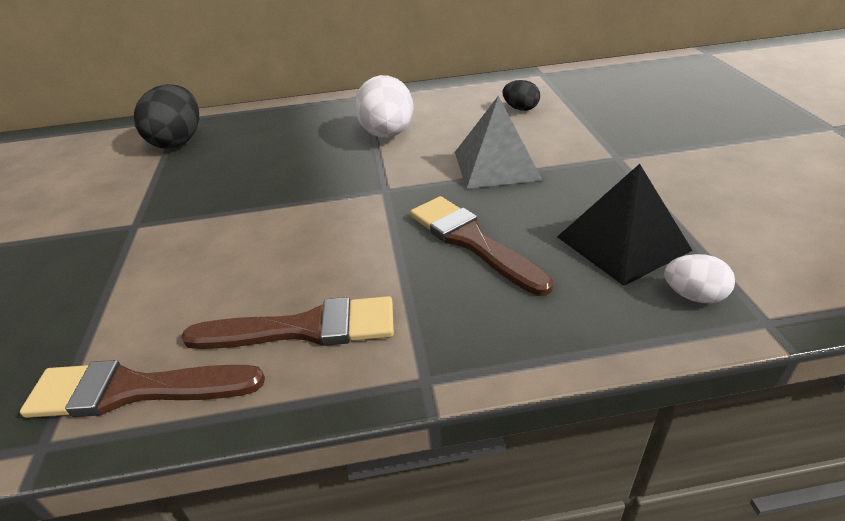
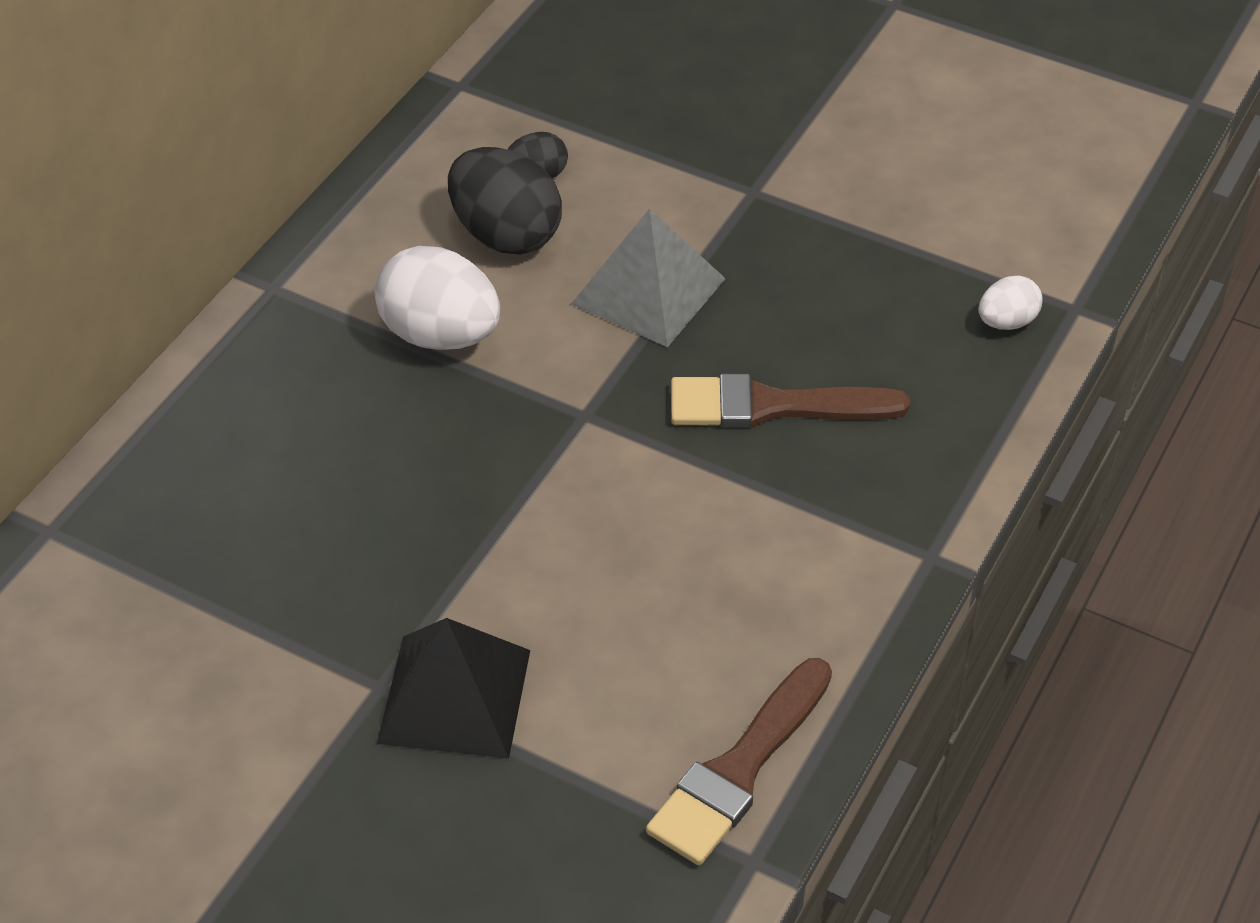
camera: 55 degrees left, 10 degrees up
(178, 141) = (150, 561): black egg -> black egg (505, 235)
(304, 328) = (776, 605): brown brush -> none
(623, 243) = (896, 306): black pyramid -> black pyramid (455, 696)

